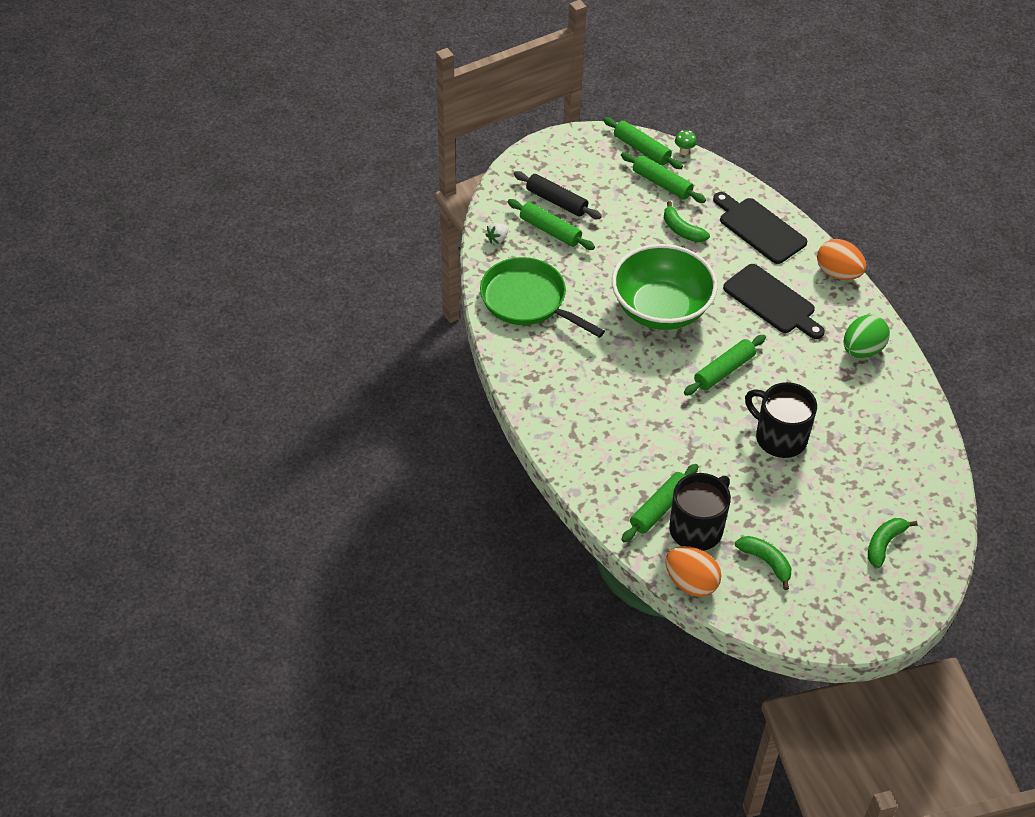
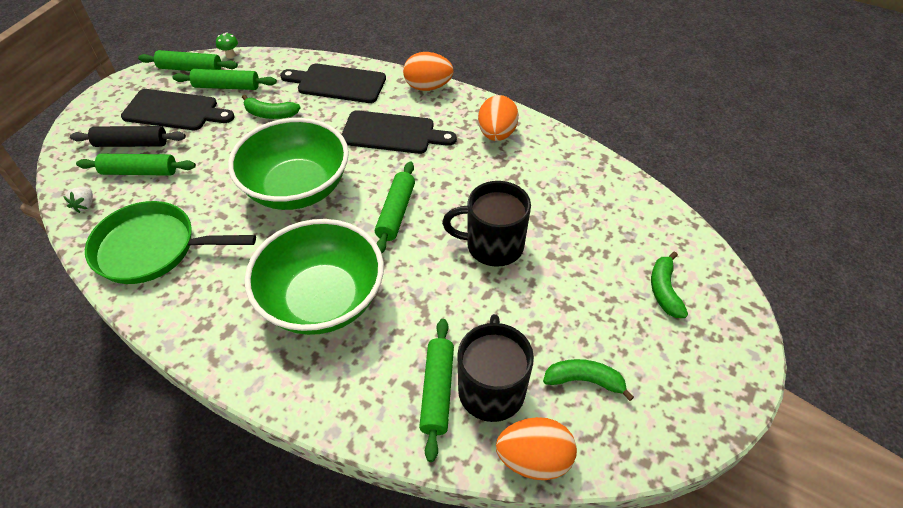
camera: 35 degrees left, 0 degrees up
(606, 187) = (175, 111): none -> black cutting board
(624, 405) = (323, 300): none -> green bowl
(862, 350) = (496, 134): green egg -> orange egg

